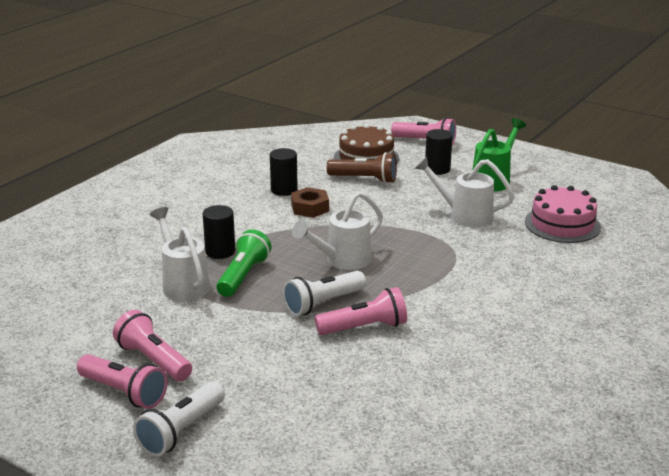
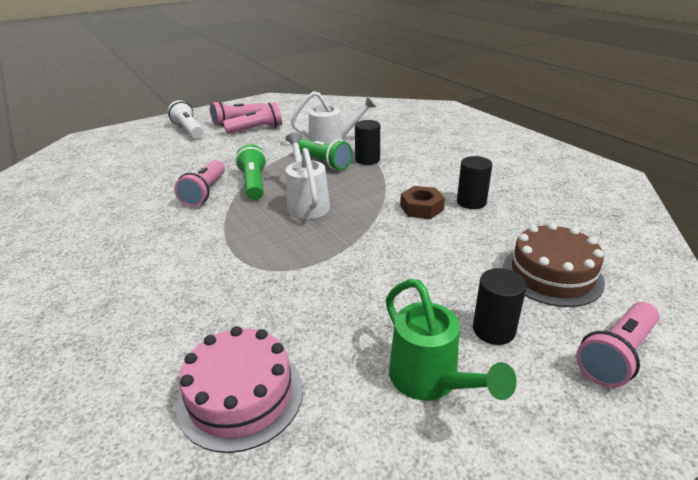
camera: 115 degrees right, 5 degrees up
(323, 303) = (254, 183): white flashlight -> green flashlight
(364, 179) = (480, 256): brown flashlight -> none
(464, 216) = (336, 304): white watering can -> none

